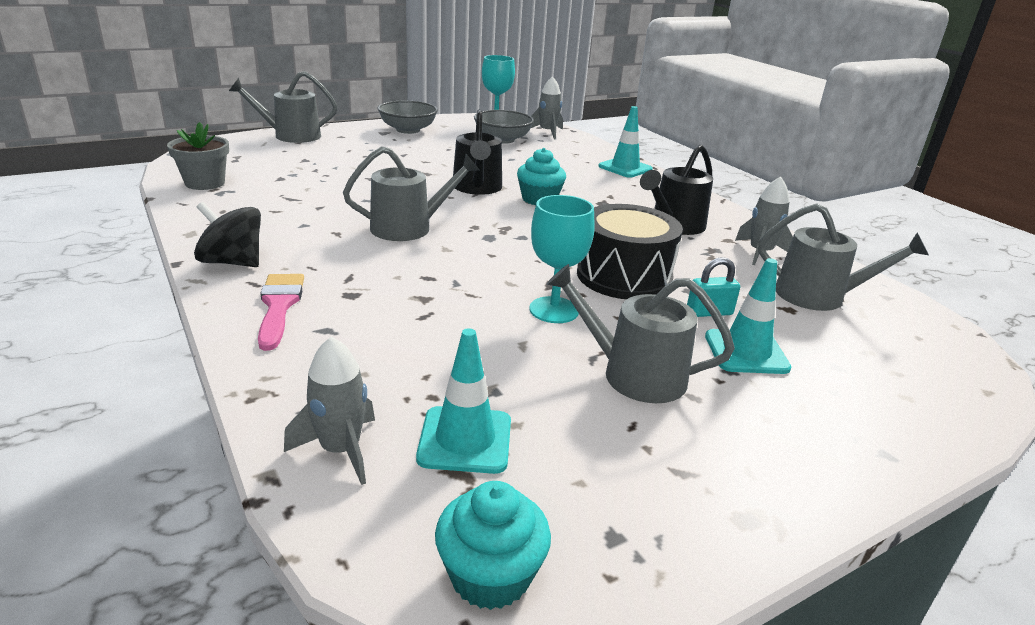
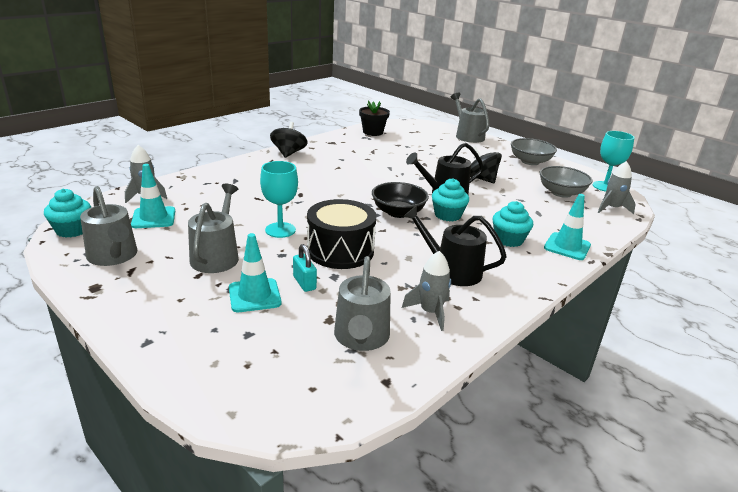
camera: 75 degrees right, 0 degrees up
(205, 183) = (373, 132): grey flower pot -> black flower pot
(279, 306) = (252, 168): pink brush -> none
(408, 228) = (360, 182): grey watering can -> grey watering can (114, 256)
(444, 162) = (481, 179): none -> black spinning top
(522, 223) = (398, 212): none -> black bowl
(607, 186) = (508, 240): none -> turquoise cupcake

